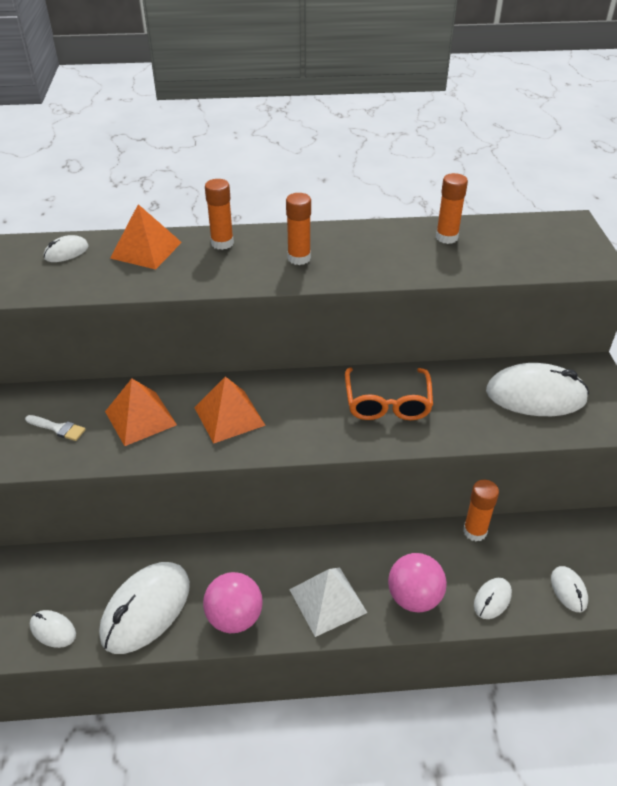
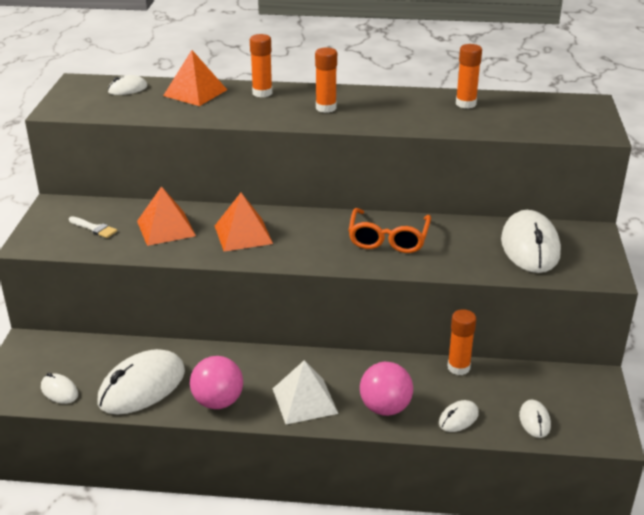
camera: 10 degrees right, 10 degrees down
(535, 395) = (530, 247): white mouse -> white mouse turned 75 degrees clockwise

